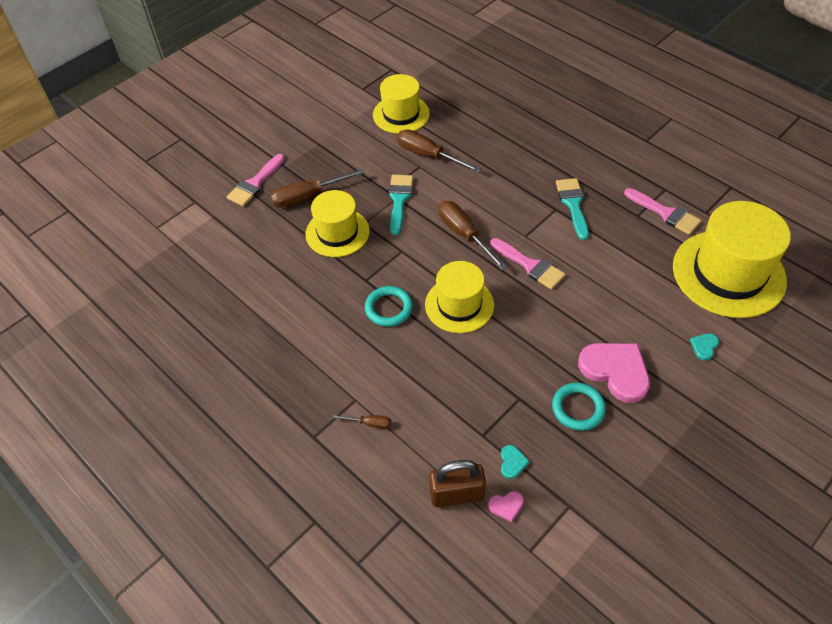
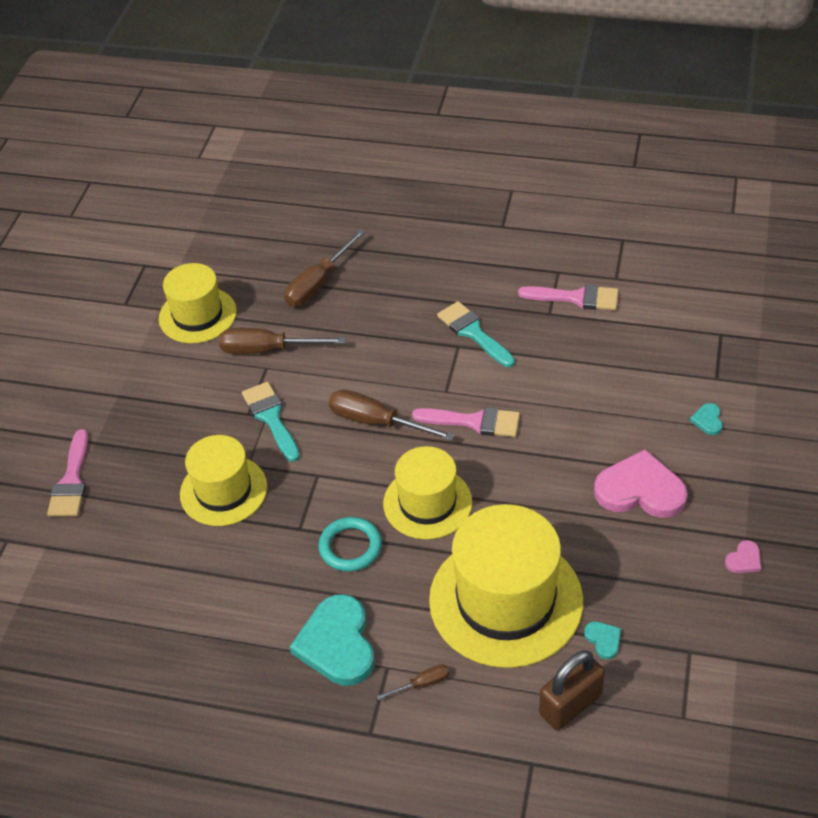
camera: 30 degrees left, 5 degrees down
(308, 196) = (153, 465): brown screwdriver -> brown screwdriver (318, 283)
(335, 367) = (337, 643): none -> turquoise heart
(506, 506) = (628, 687): pink heart -> pink heart (744, 559)
(578, 408) = (629, 548): turquoise ring -> none
(728, 273) = (681, 333): yellow hat -> yellow hat (505, 600)

